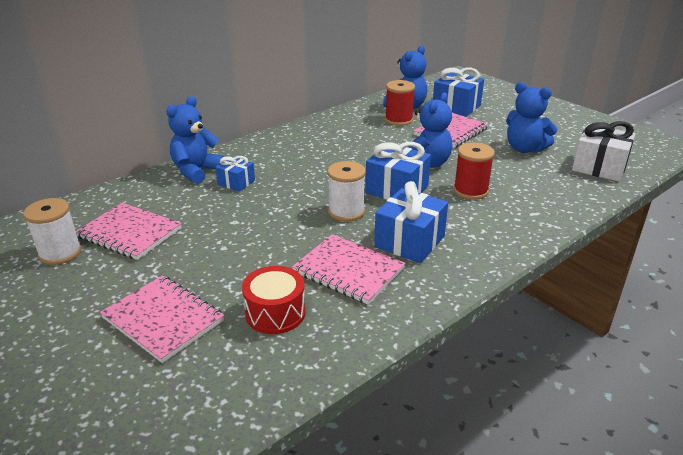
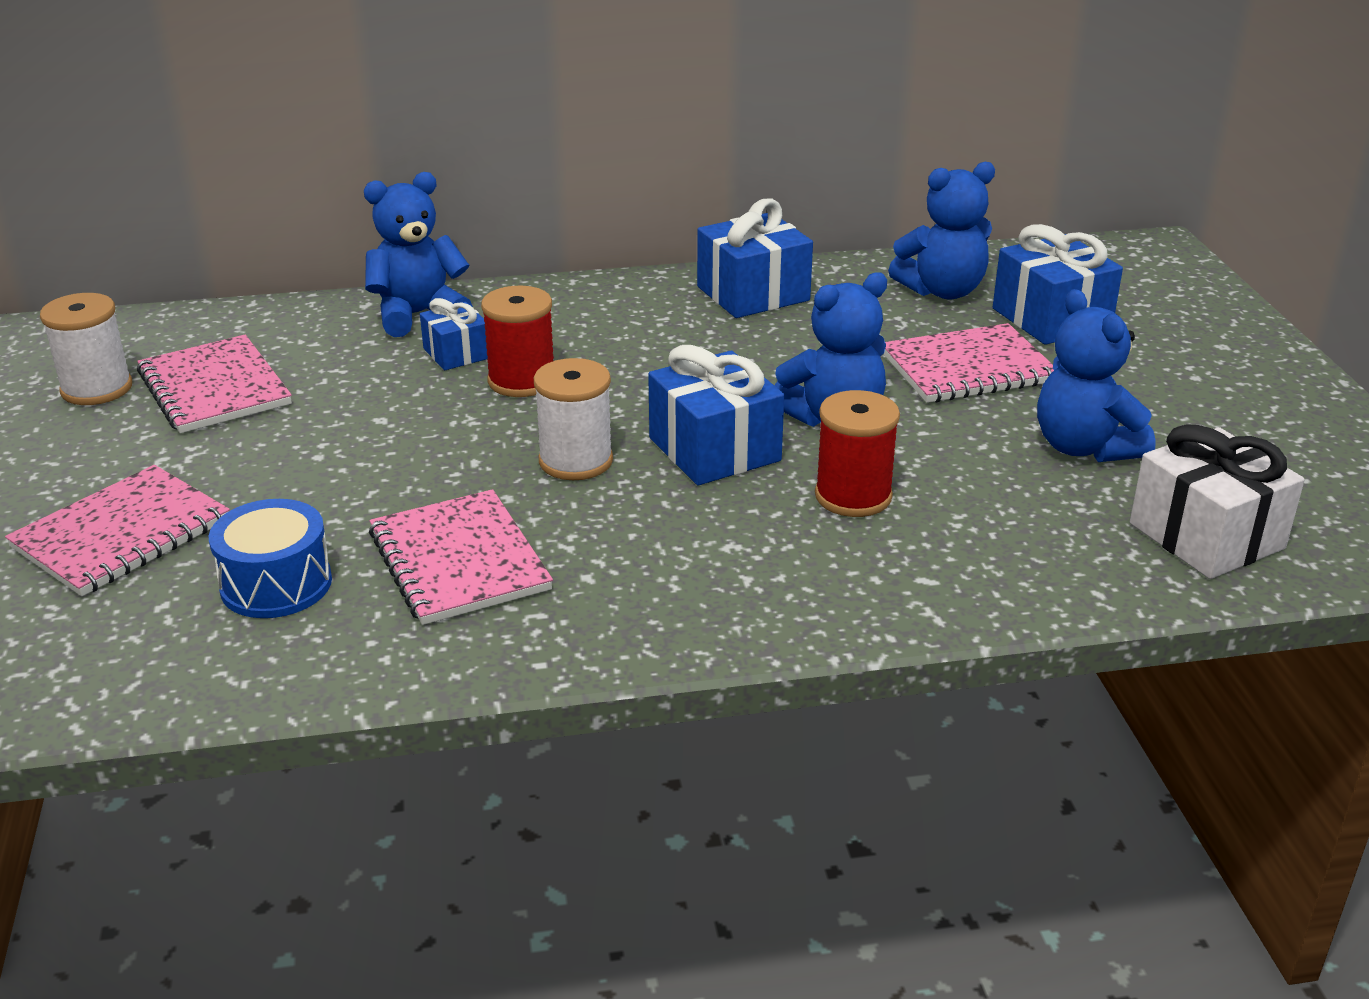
camera: 30 degrees right, 0 degrees up
(163, 319) = (122, 534): pink notebook -> pink notebook turned 60 degrees clockwise
(275, 313) = (276, 584): red drum -> blue drum
(398, 120) = (890, 315): red spool -> red spool (522, 381)
(409, 241) = (619, 549): blue gift -> blue gift (753, 293)

